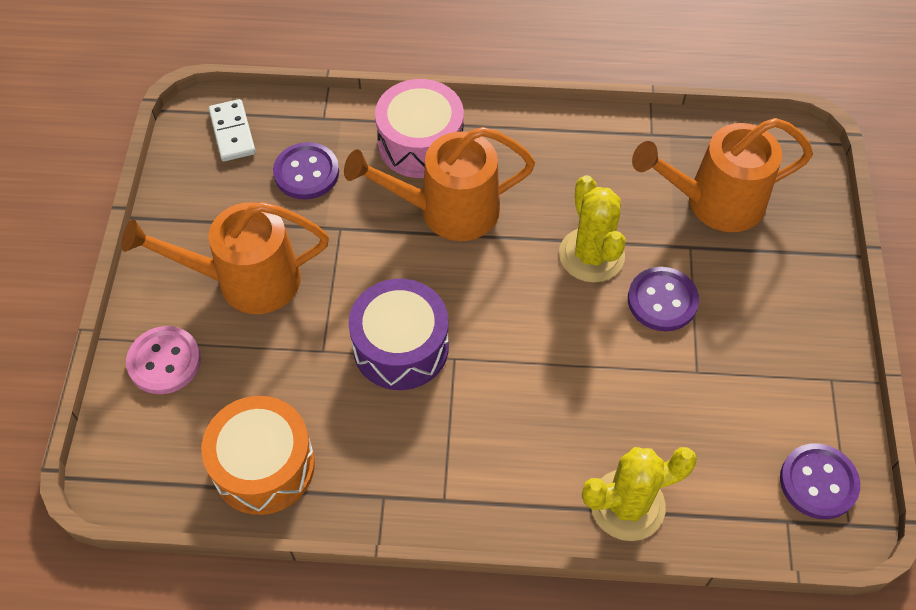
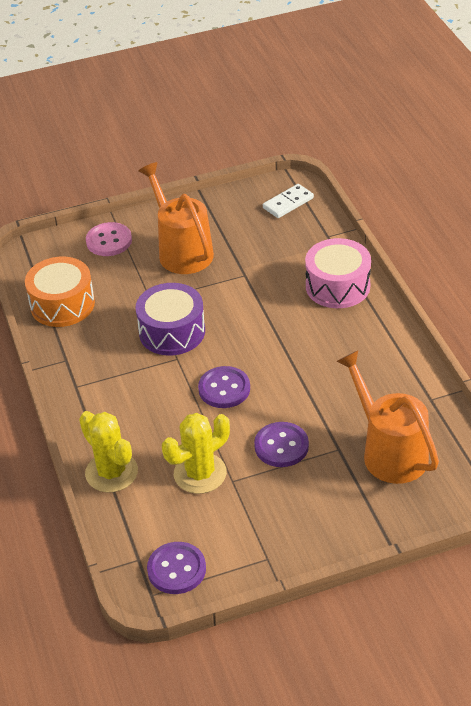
camera: 70 degrees right, 15 degrees down
(306, 173) = (278, 245): purple button -> purple button (224, 389)
(447, 210) = (290, 317): orange watering can -> none
(591, 255) = (297, 398): yellow cactus -> yellow cactus (200, 473)

